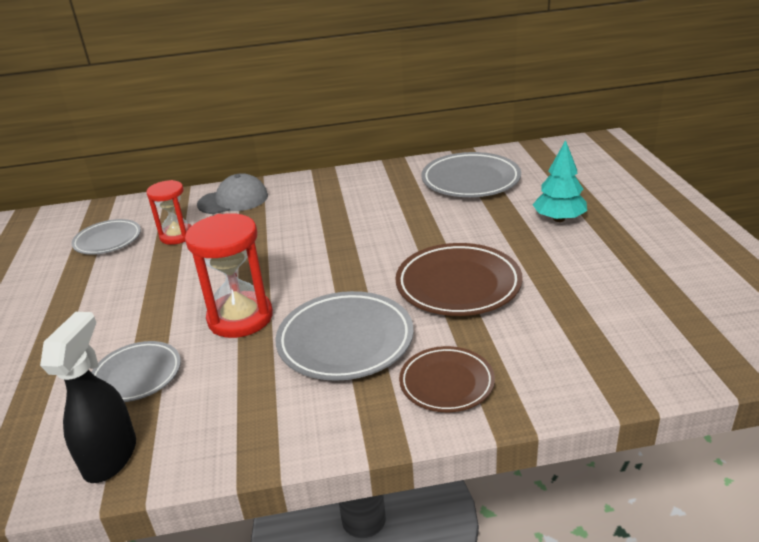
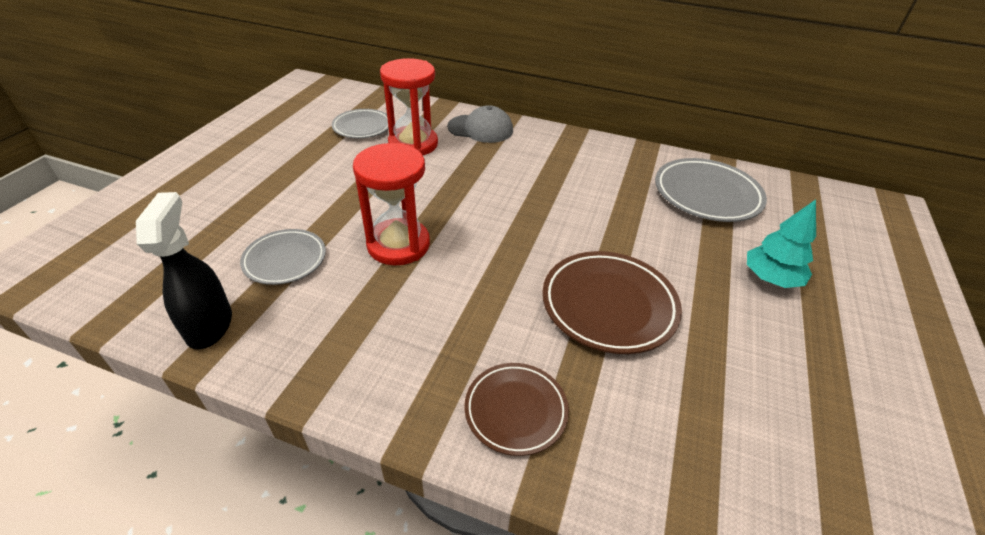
camera: 25 degrees right, 10 degrees up
(111, 456) = (210, 325): black spray bottle -> black spray bottle turned 45 degrees counterclockwise
(177, 236) = (413, 144): red hourglass -> red hourglass, size x1.57
(345, 341) = (462, 313): grey plate -> none

